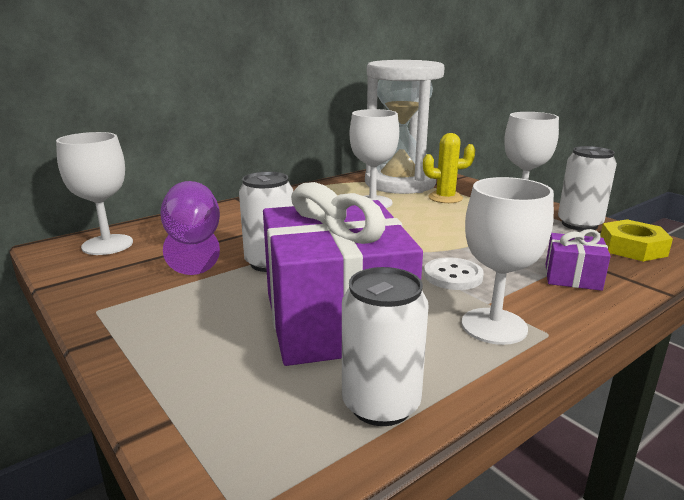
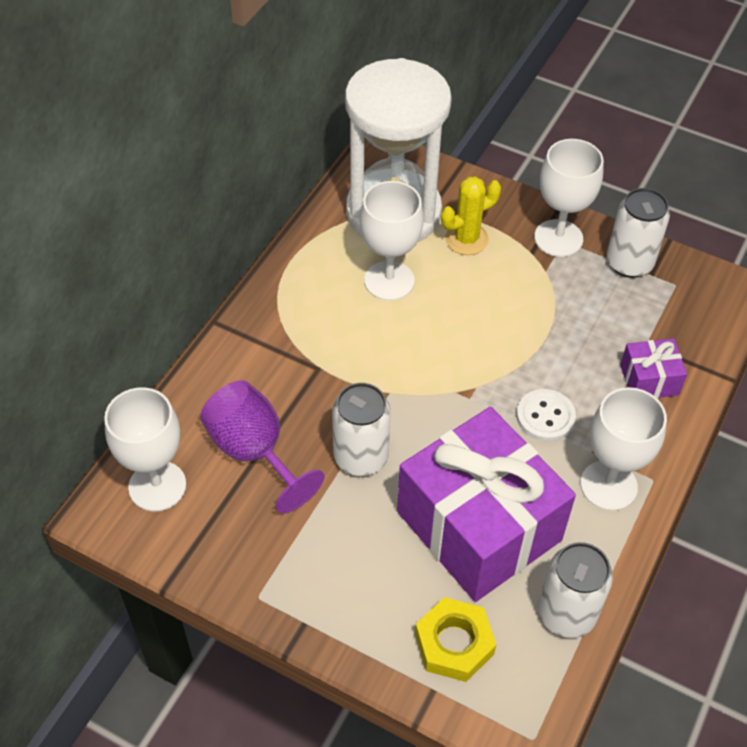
camera: 25 degrees left, 30 degrees up
(632, 248) = (689, 300): yellow nut -> yellow nut (454, 644)

